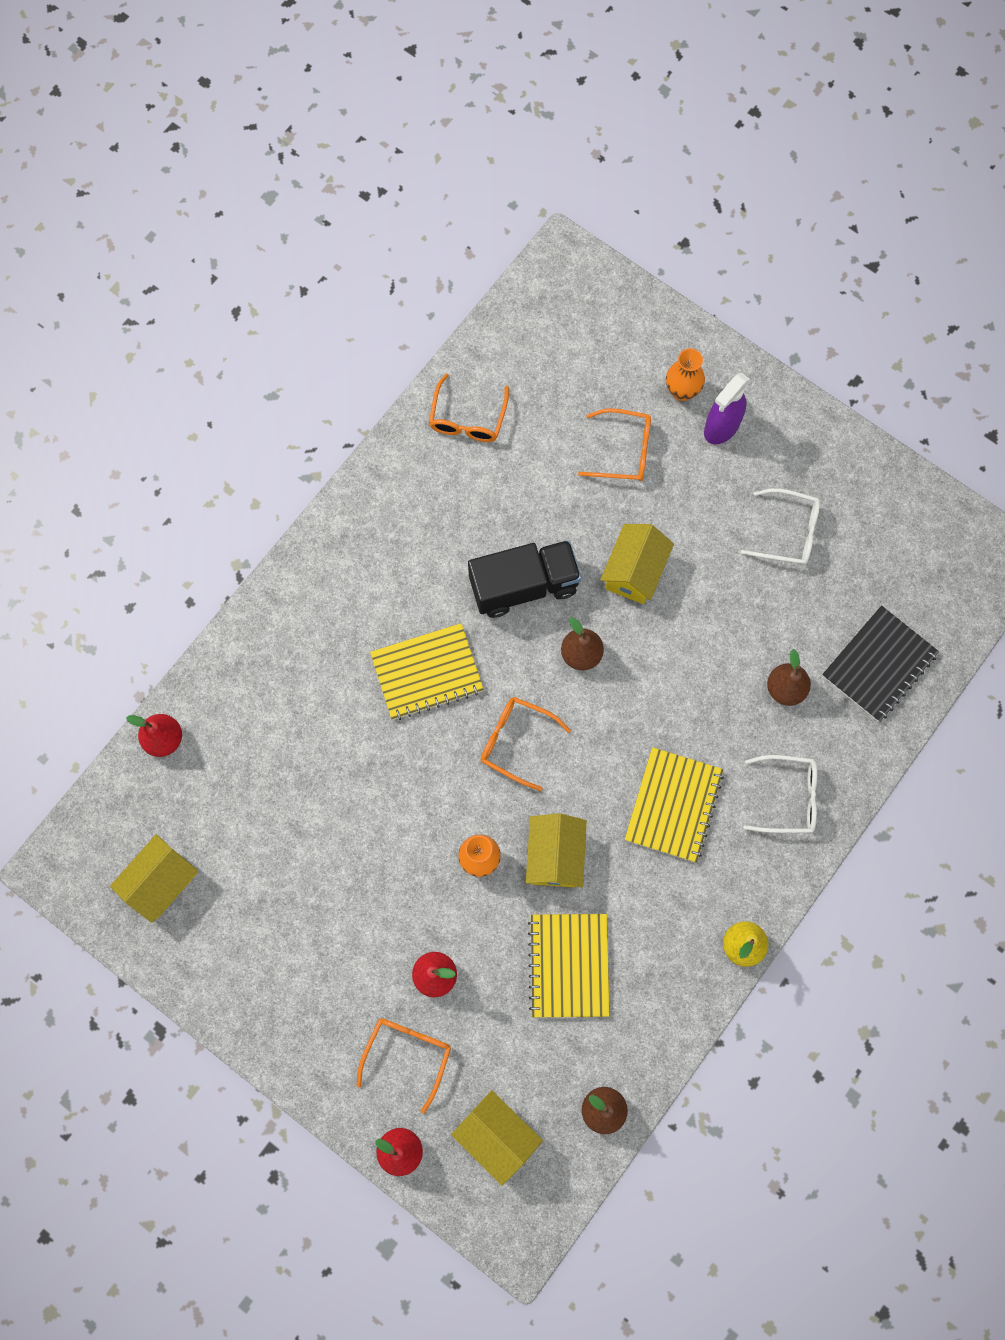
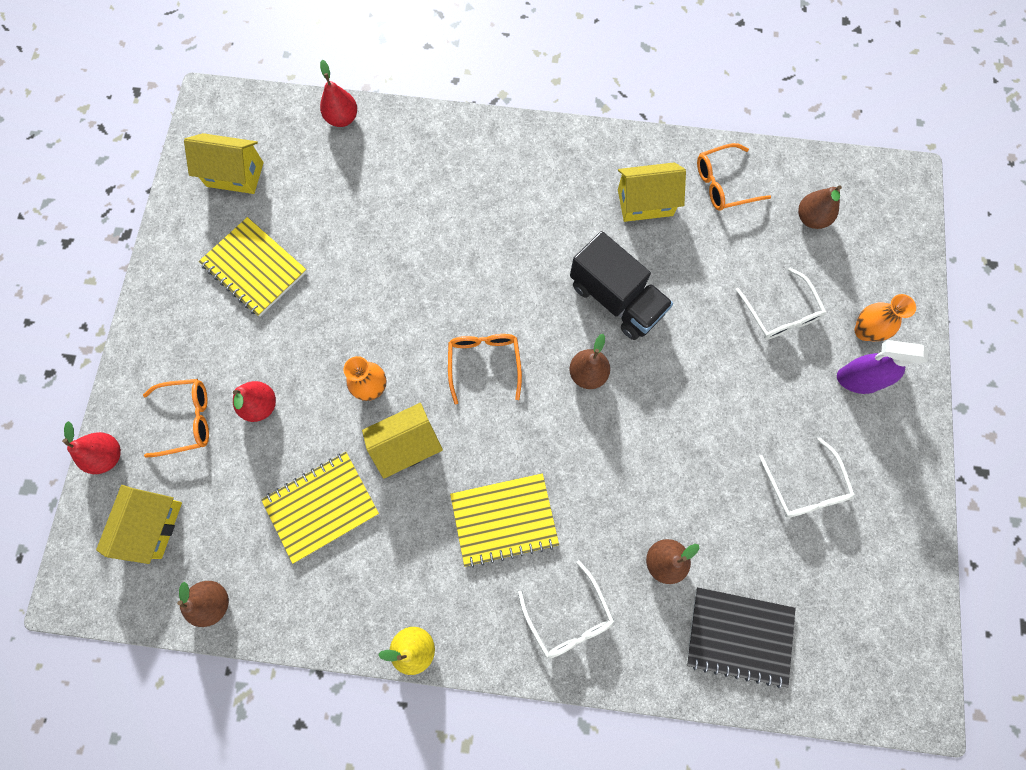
camera: 60 degrees right, 0 degrees up
(427, 673) = (500, 266): yellow notebook -> yellow notebook (254, 268)
(549, 364) = (811, 218): none -> brown pear
(623, 451) = (780, 313): orange glasses -> white glasses
(634, 572) = (684, 377): yellow house -> yellow house (645, 202)

